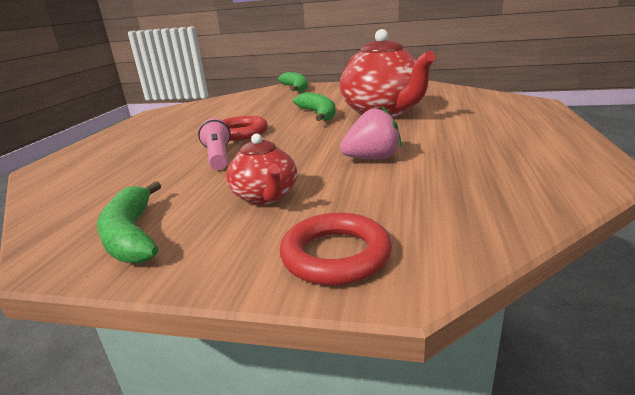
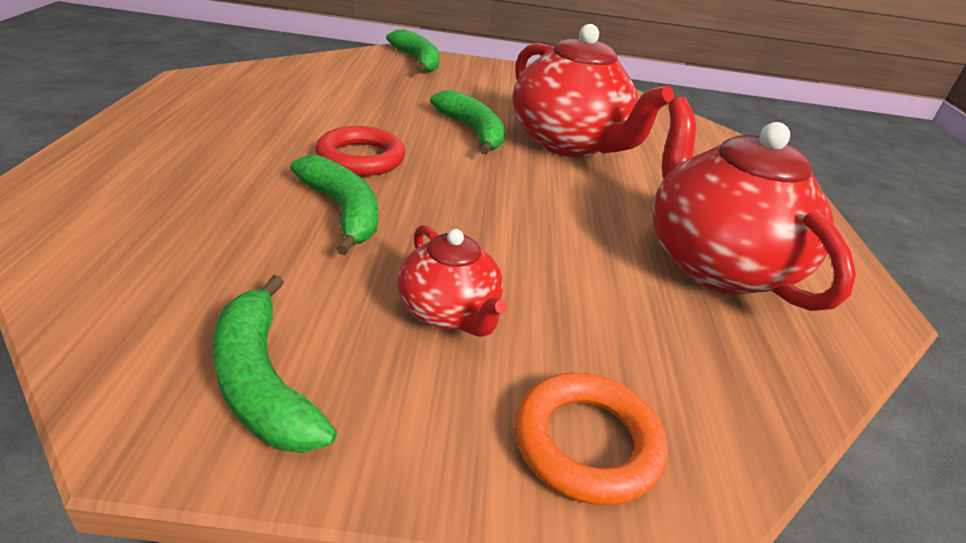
camera: 15 degrees left, 10 degrees up
(218, 157) = (342, 211): pink flashlight -> green banana
(335, 255) = (587, 443): red ring -> orange ring
(372, 158) = (581, 246): pink strawberry -> none
(473, 158) = (715, 263): none -> red teapot

